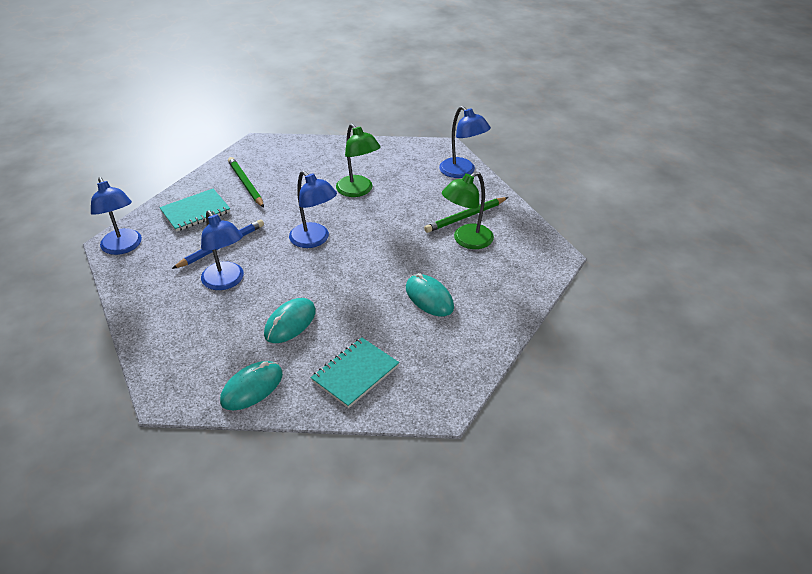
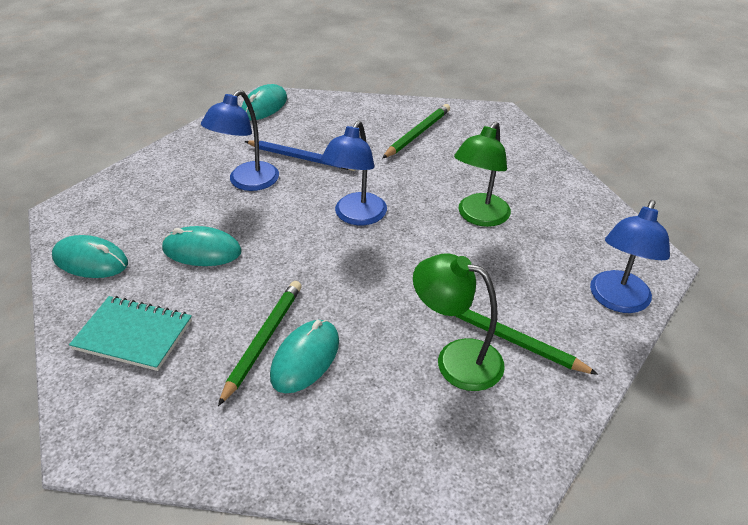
camera: 65 degrees right, 0 degrees up
(123, 247) = (264, 106): blue lamp -> turquoise mouse
(195, 212) = (345, 122): turquoise notebook -> none
(402, 312) = (263, 340): none -> green pencil

